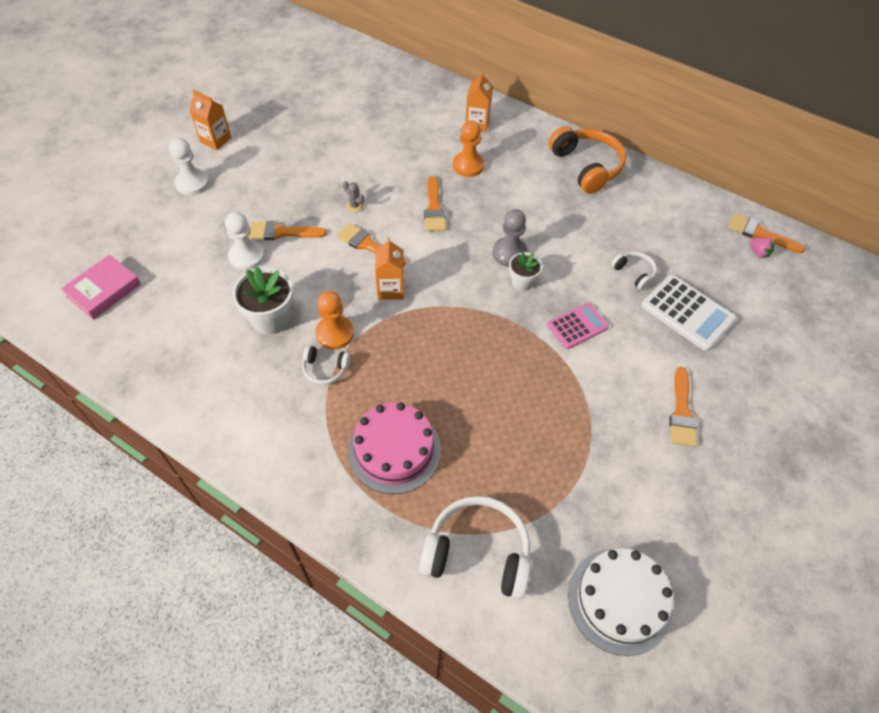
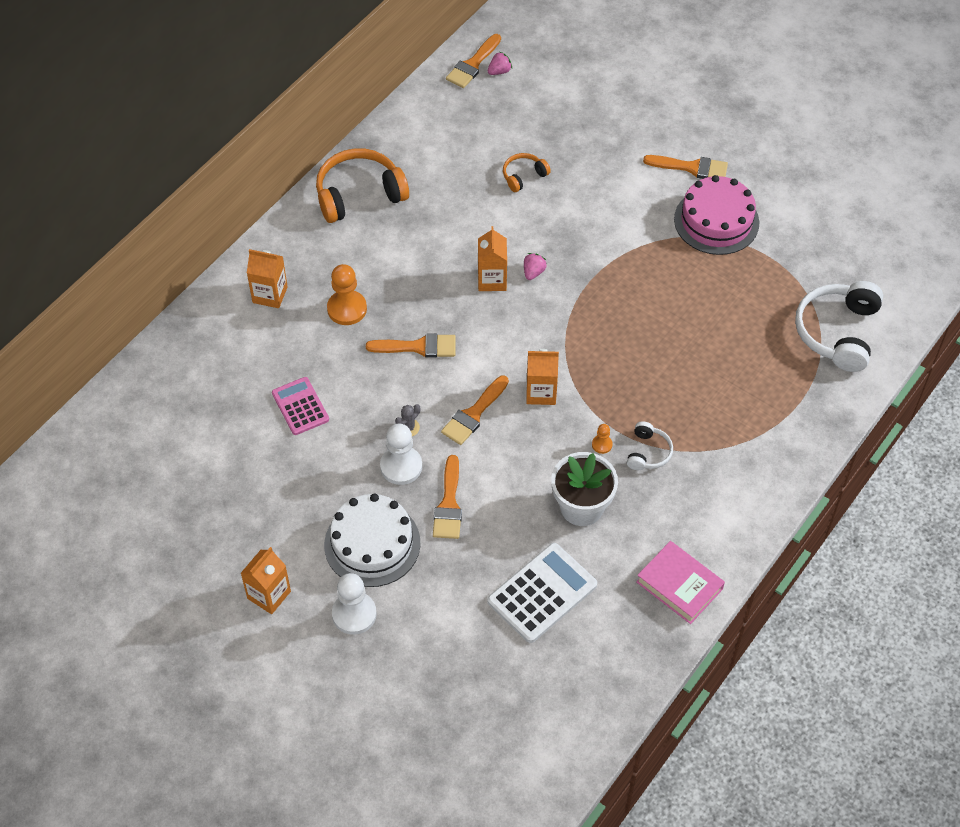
camera: 85 degrees left, 0 degrees up
(104, 290) = (536, 690): pink book -> pink book (679, 585)
(246, 256) = (487, 539): white pawn -> white pawn (401, 466)
(335, 333) = (602, 444): orange pawn -> orange pawn, size x0.49
(394, 450) = (741, 392): pink cake -> pink cake (716, 221)
(509, 253) = (492, 280): grey pawn -> orange carton
(522, 282) = (533, 272): white flower pot -> pink strawberry
(577, 326) = (593, 232): pink calculator -> pink calculator (300, 406)
(619, 600) = (870, 239): white cake -> white cake (372, 544)
(634, 273) = (523, 176): white headphones -> orange headphones
(687, 313) = (576, 142): white calculator -> white calculator (542, 593)

